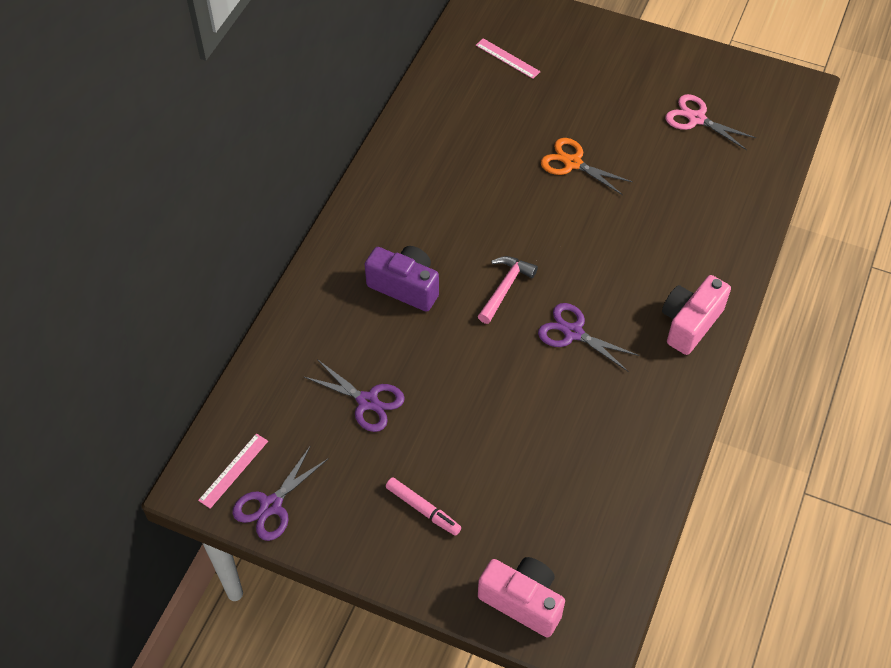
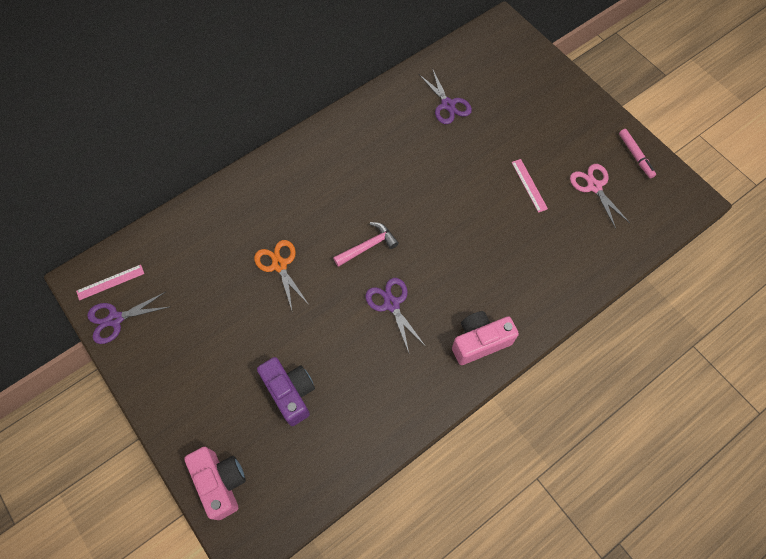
camera: 30 degrees right, 10 degrees up
(367, 401) = (223, 280): purple scissors -> purple scissors (448, 105)
(405, 287) = (303, 211): purple camera -> purple camera (290, 393)
(423, 509) = (204, 377): pink marker -> pink marker (635, 156)
(507, 58) = (486, 78): pink ruler -> pink ruler (529, 185)
(572, 163) = (479, 177): orange scissors -> orange scissors (279, 265)

